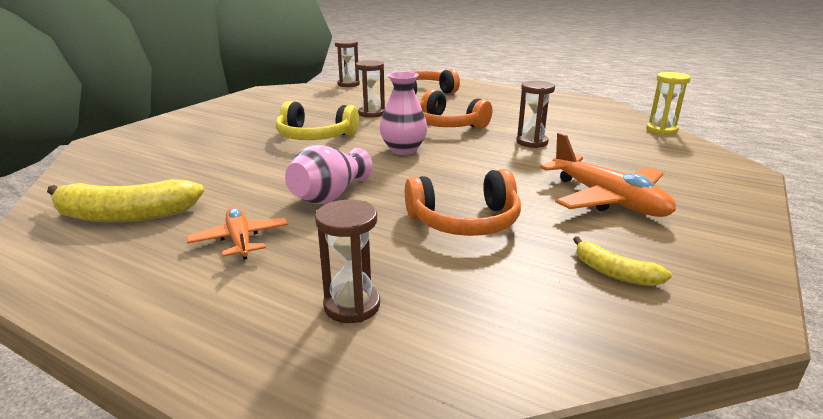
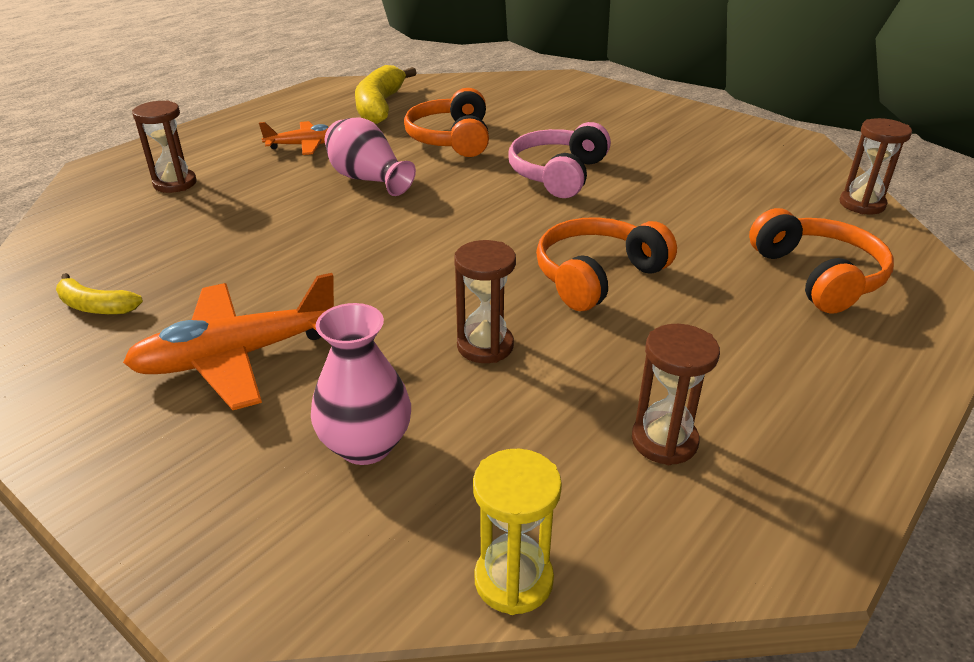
camera: 100 degrees right, 10 degrees up
(315, 136) = (558, 174): yellow headphones -> pink headphones
(371, 113) = (665, 216): brown hourglass -> brown hourglass (664, 441)
(403, 150) = (488, 228): pink vase -> pink vase (366, 445)
(465, 221) = (260, 243): orange headphones -> orange headphones (451, 139)
(614, 273) = (95, 306): yellow banana -> yellow banana turned 120 degrees counterclockwise

